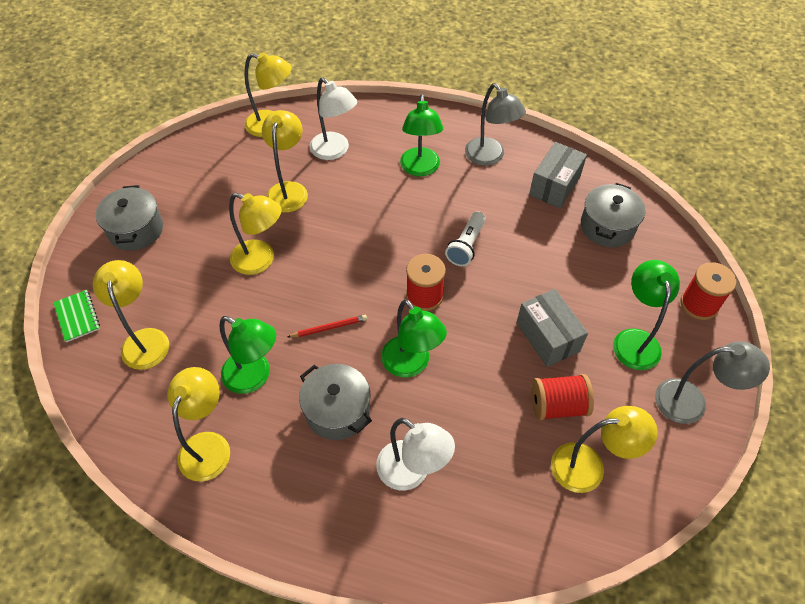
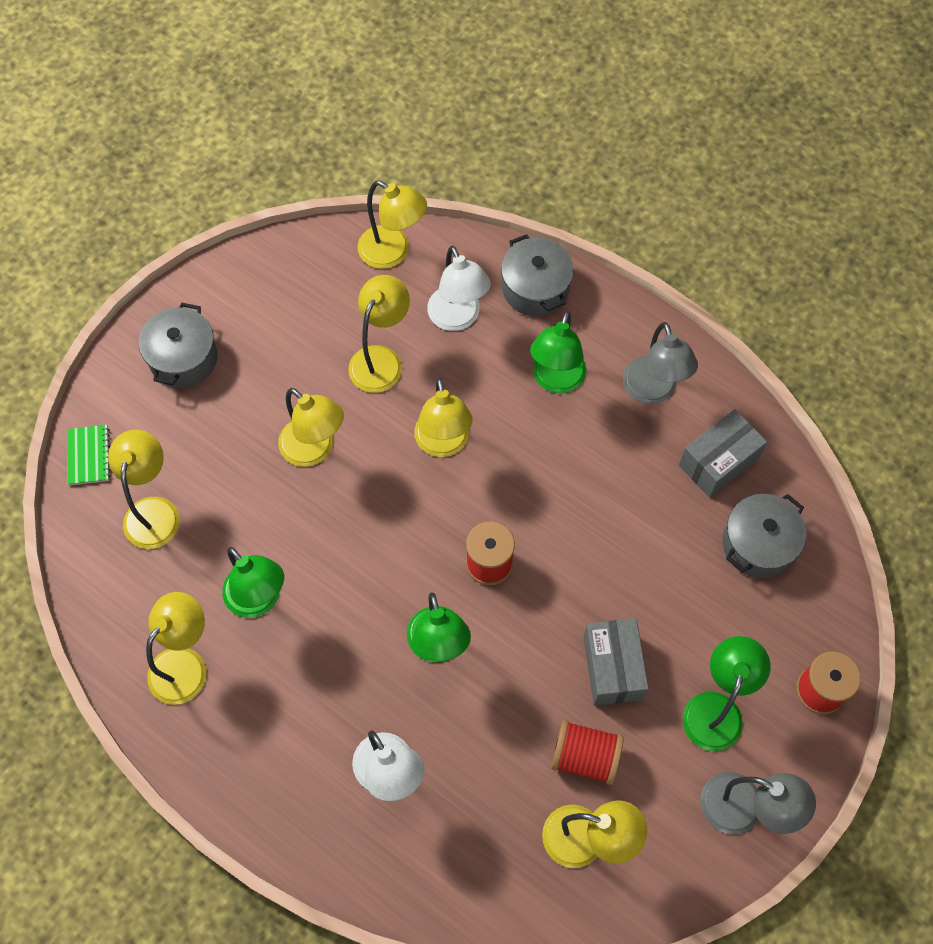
camera: 20 degrees right, 10 degrees up
(329, 328) = (362, 567): red pencil -> none
(337, 411) = (335, 673): grey pot -> grey pot (535, 288)
(357, 229) = (443, 444): none -> yellow lamp
(466, 245) = (568, 512): white flashlight -> none

